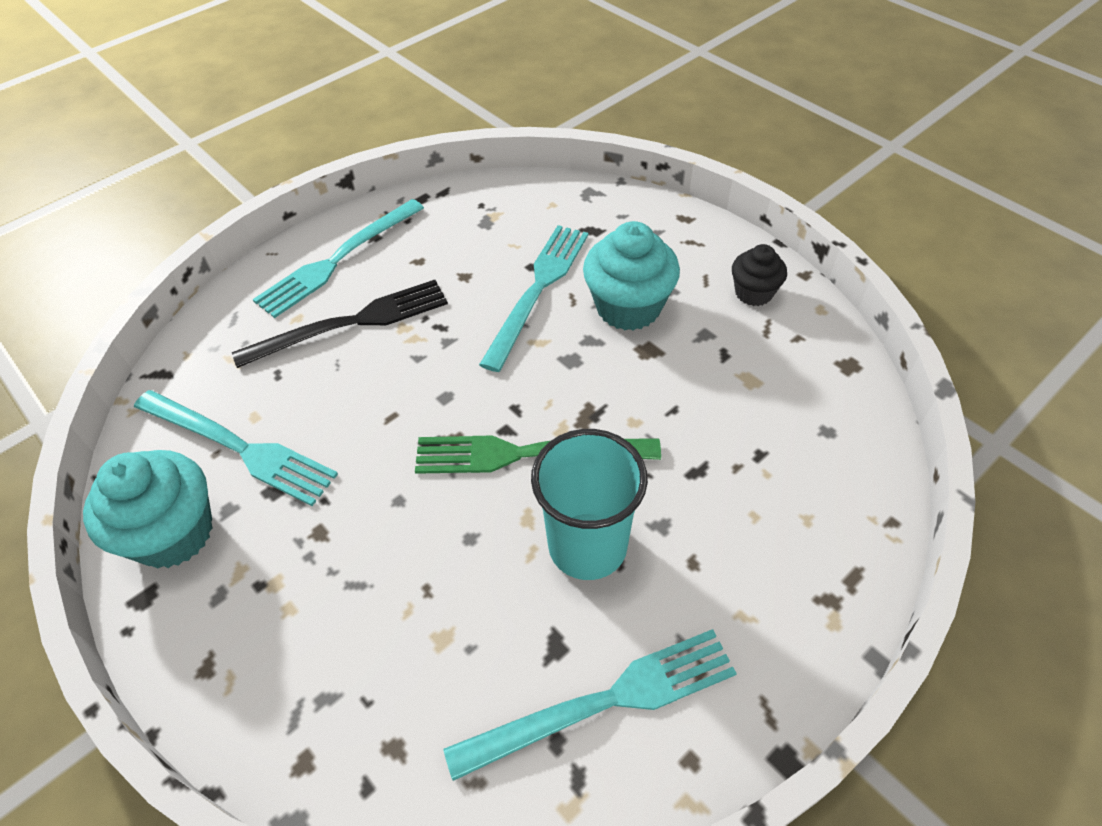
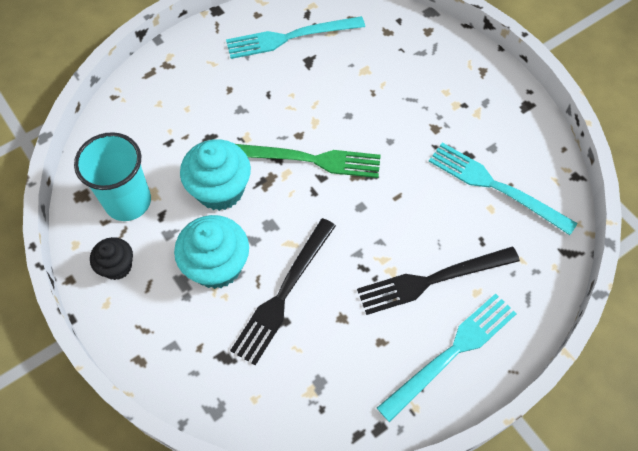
camera: 175 degrees left, 10 degrees up
(173, 533) = (521, 137): turquoise cupcake -> turquoise cupcake (220, 190)
(538, 290) = (283, 293): turquoise fork -> black fork
(587, 546) = (283, 103): turquoise cup -> turquoise cup (128, 201)

